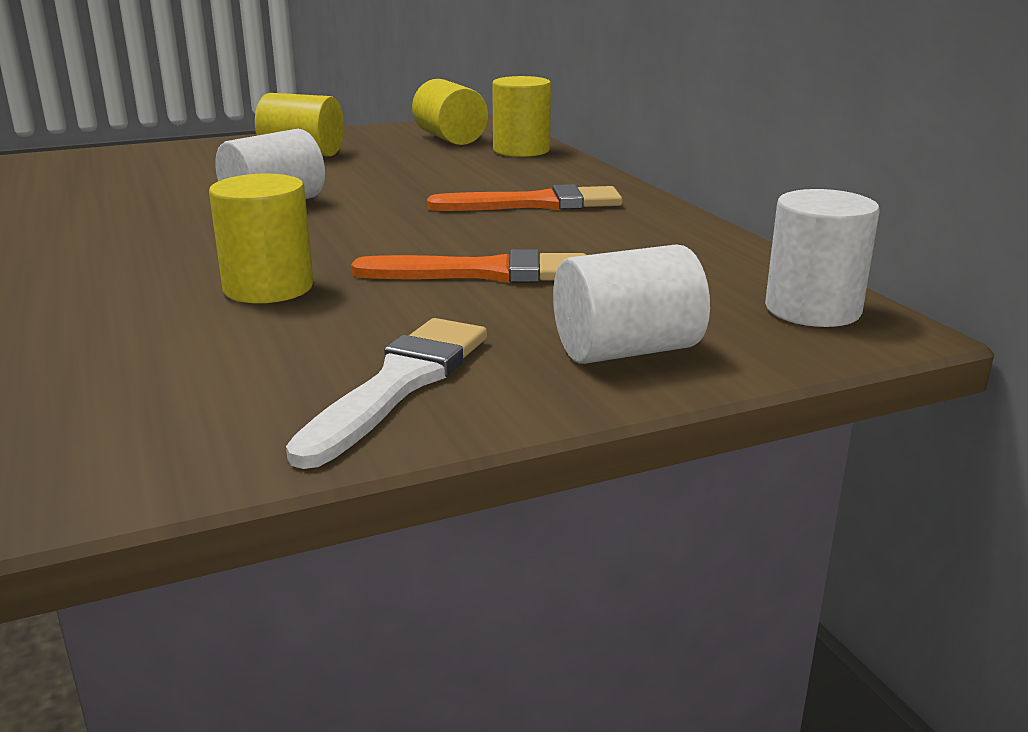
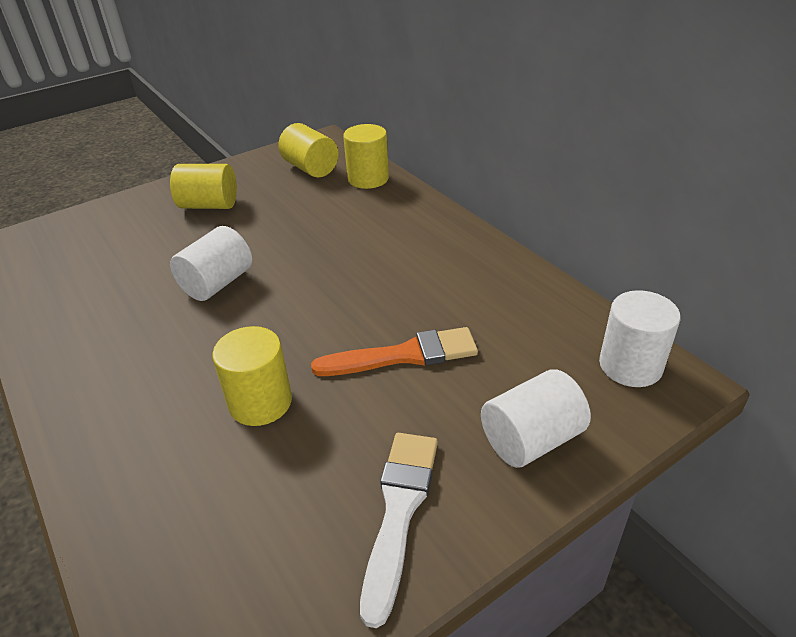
camera: 10 degrees left, 15 degrees up
(535, 204) = (405, 254): orange brush -> none

